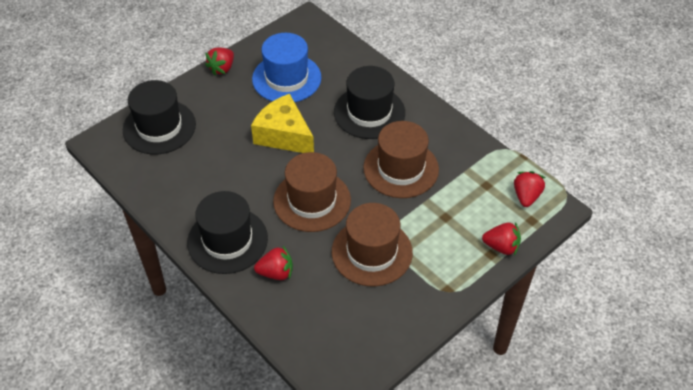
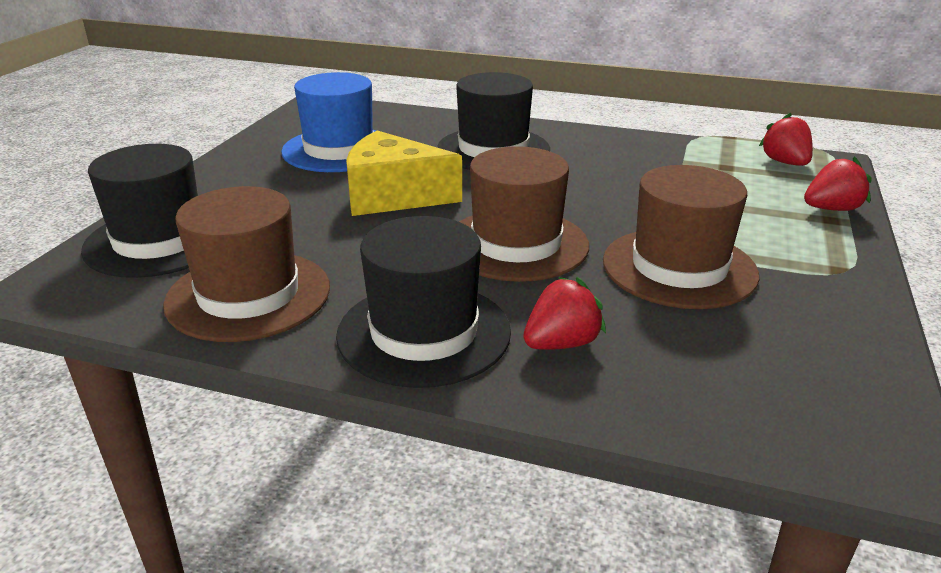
camera: 30 degrees left, 20 degrees down
(222, 68) = (225, 163): red strawberry -> none
(401, 168) = (601, 182): brown hat -> brown hat (248, 295)

